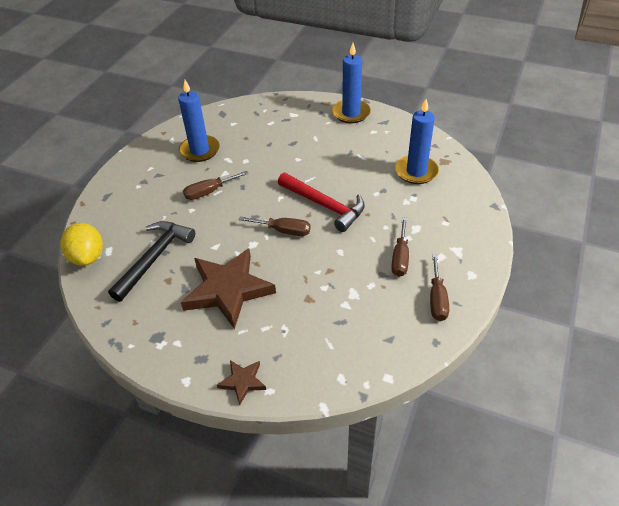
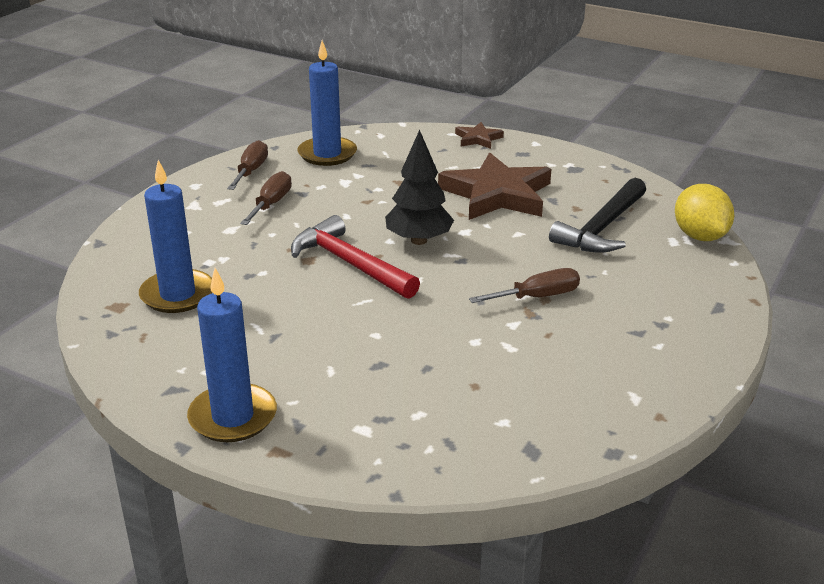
camera: 175 degrees left, 15 degrees down
(199, 150) = (568, 368): blue candle -> blue candle (327, 154)
(284, 231) = (419, 240): brown screwdriver -> black tree

